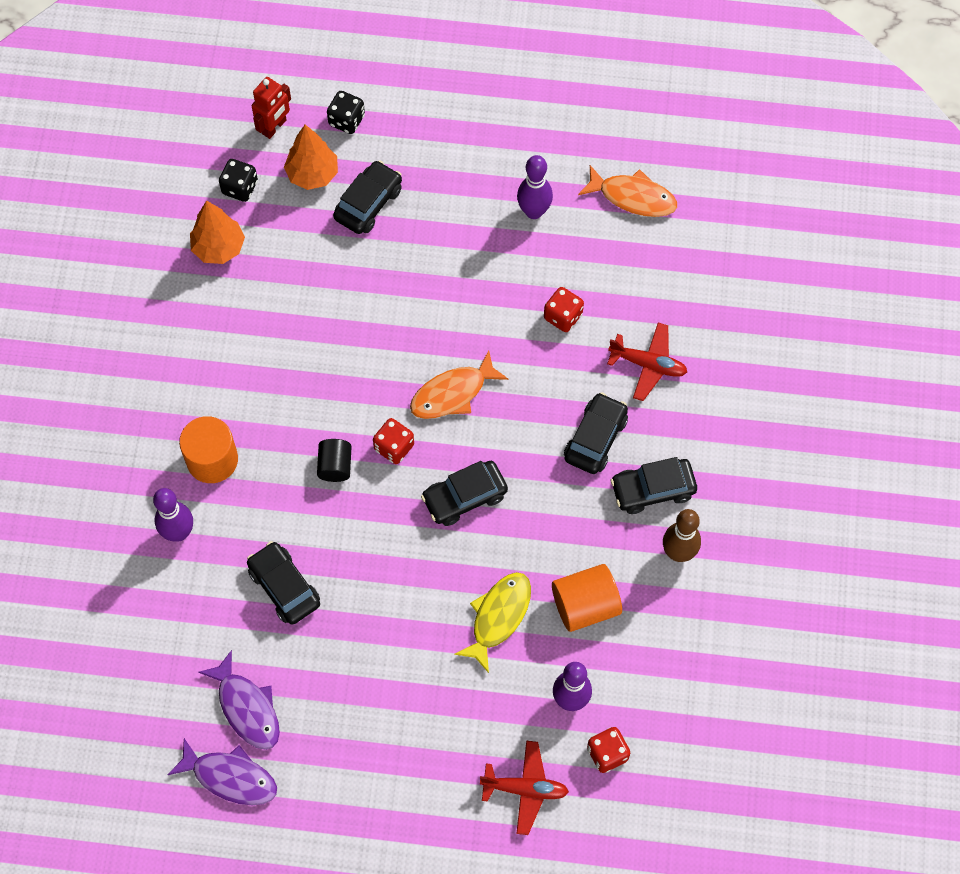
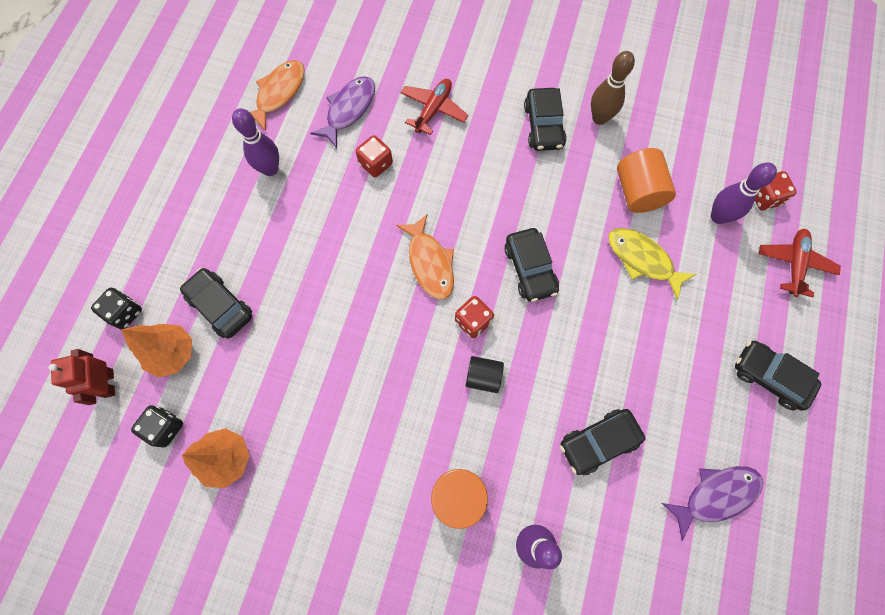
camera: 80 degrees left, 5 degrees up
(230, 777) = (783, 521): purple fish -> purple fish (349, 110)
(274, 127) = (108, 383): red robot -> red robot turned 150 degrees counterclockwise
(595, 438) = (492, 159): black car -> black car (769, 377)

